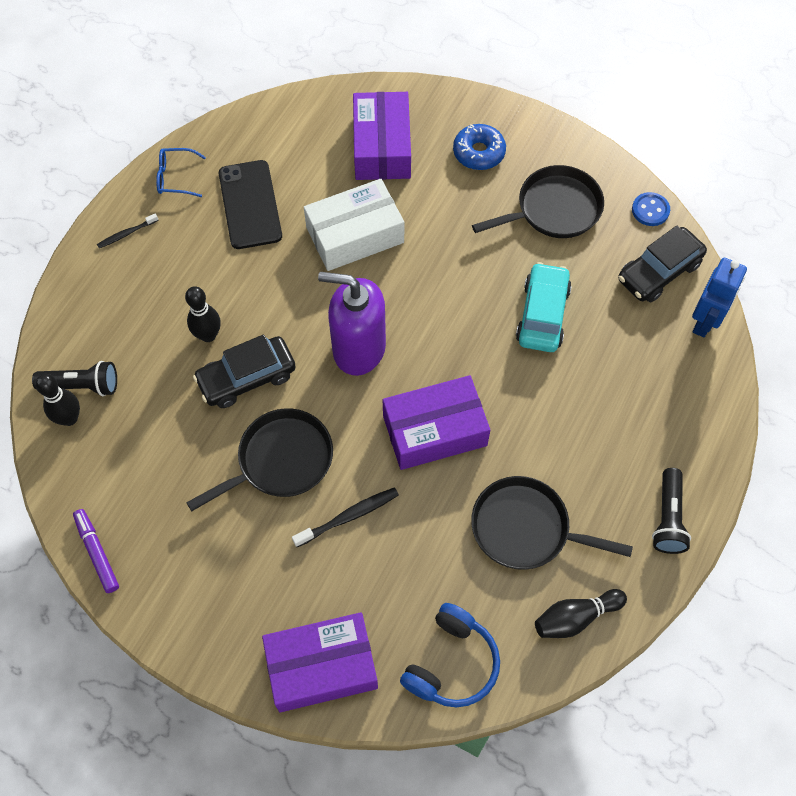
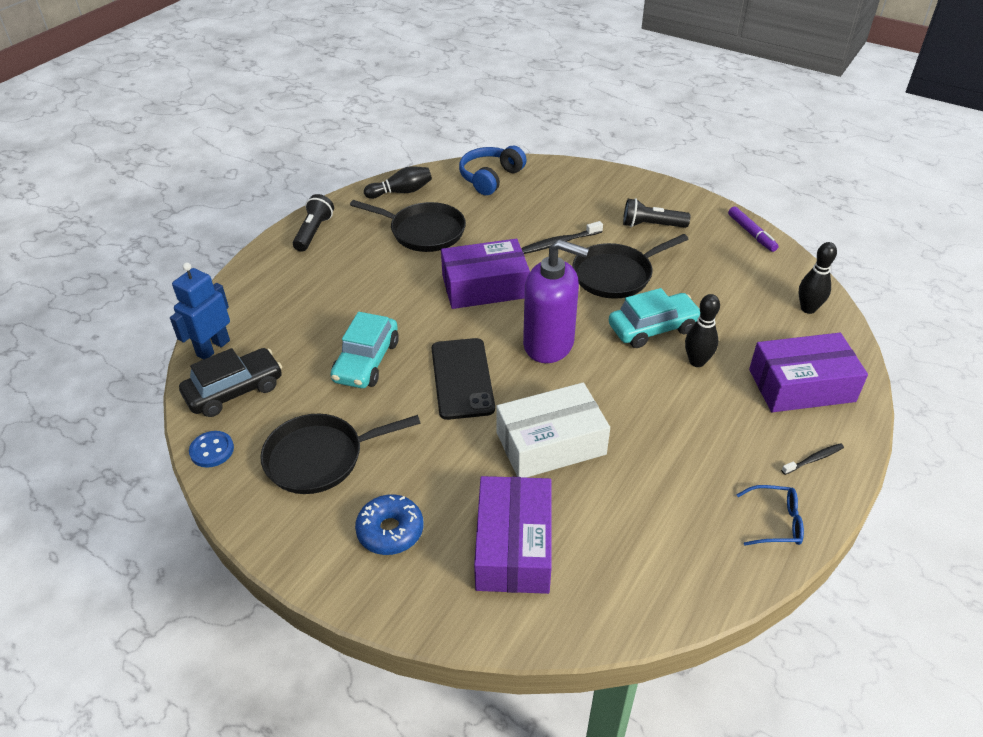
camera: 175 degrees left, 20 degrees down
(82, 385) = (806, 330): black flashlight -> black flashlight (651, 225)
(247, 378) = (653, 328): black car -> turquoise car
(250, 205) = (675, 483): black phone -> black phone (462, 378)
(322, 666) = (577, 180): purple box -> purple box (801, 385)

